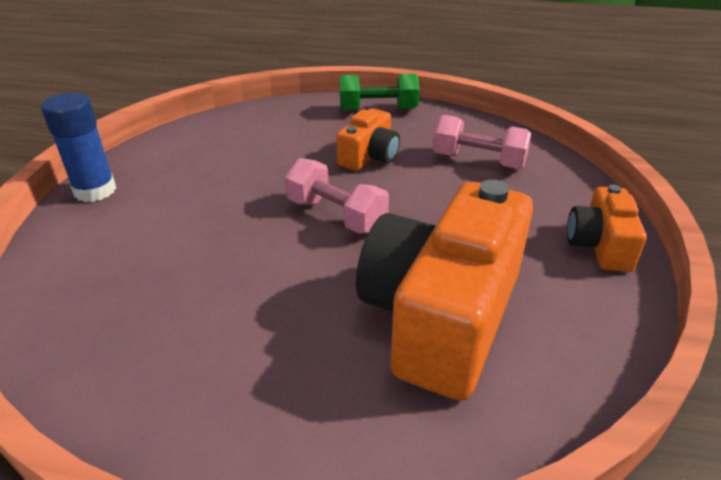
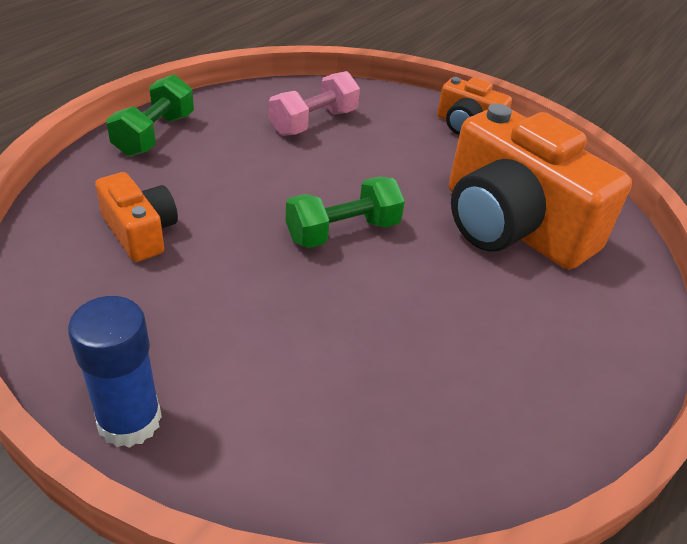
camera: 70 degrees left, 5 degrees up
(336, 215) = (343, 232): pink dumbbell -> green dumbbell
(369, 156) = (251, 175): orange camera -> orange camera (140, 232)

